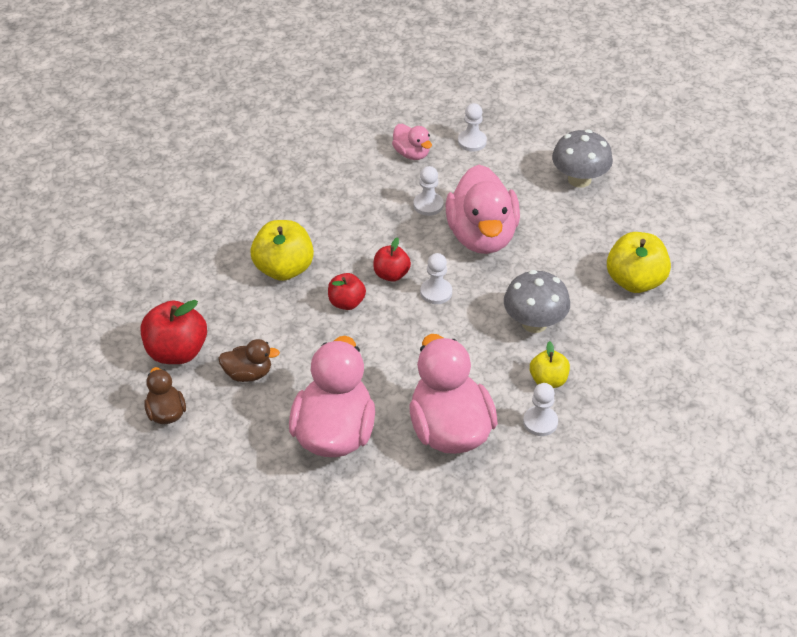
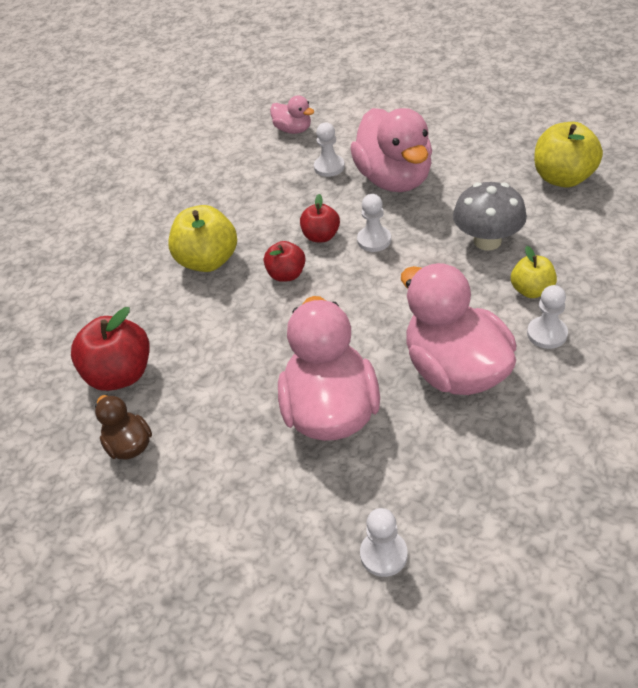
camera: 10 degrees left, 0 degrees up
(248, 374) = (209, 375): brown duck -> none
(472, 142) = (345, 106): white pawn -> white pawn (383, 554)
(579, 179) = (461, 110): grey mushroom -> none

